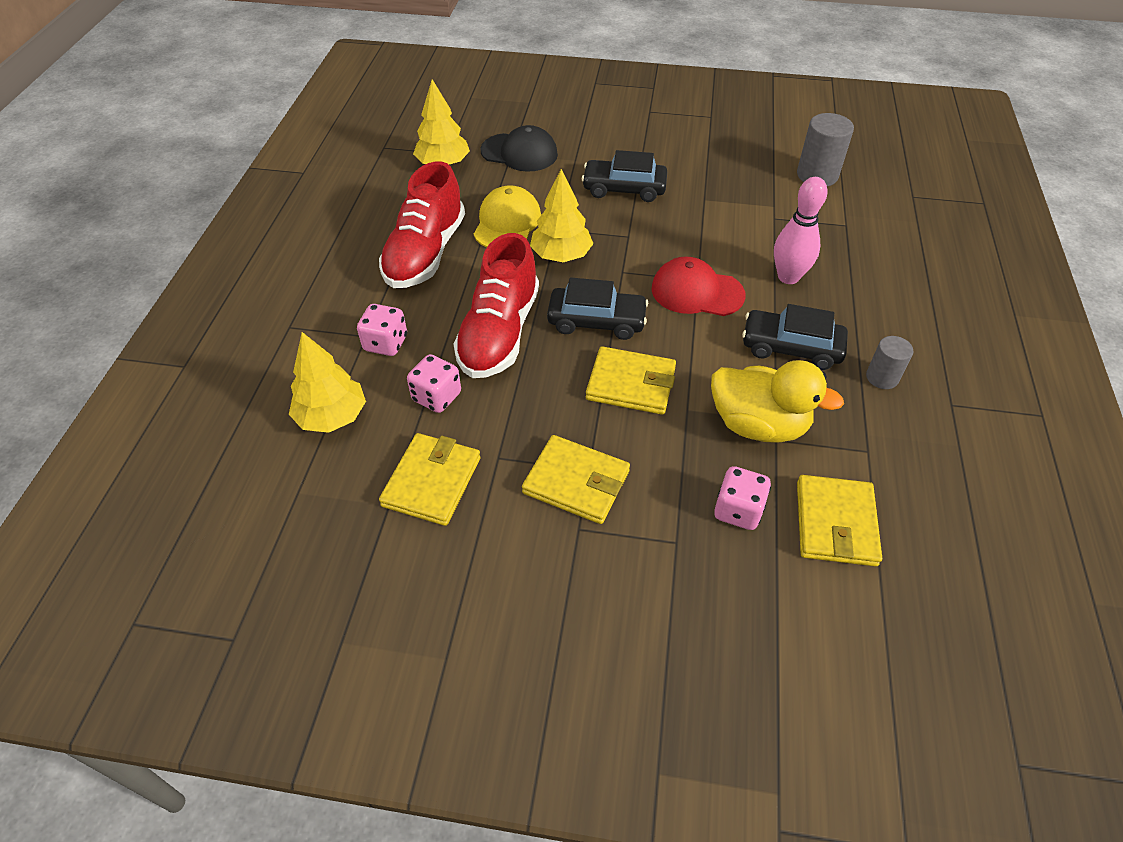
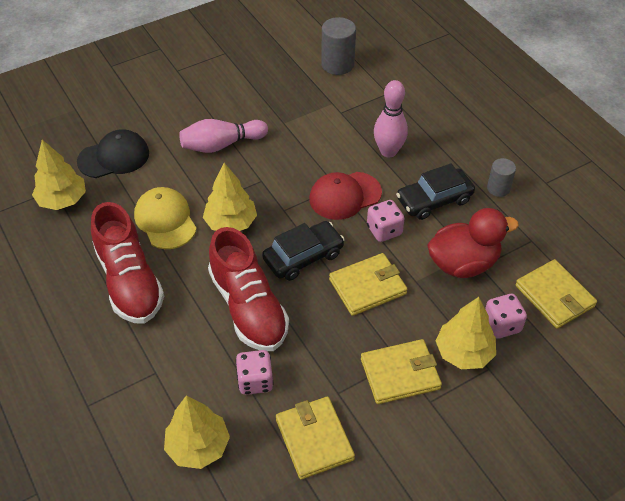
camera: 40 degrees left, 0 degrees up
(386, 343) = (177, 368): pink dice -> pink dice (384, 230)
(624, 189) = (222, 145): black car -> pink bowling pin
(665, 508) = (464, 353): none -> yellow tree
(758, 425) = (463, 263): yellow duck -> red duck

